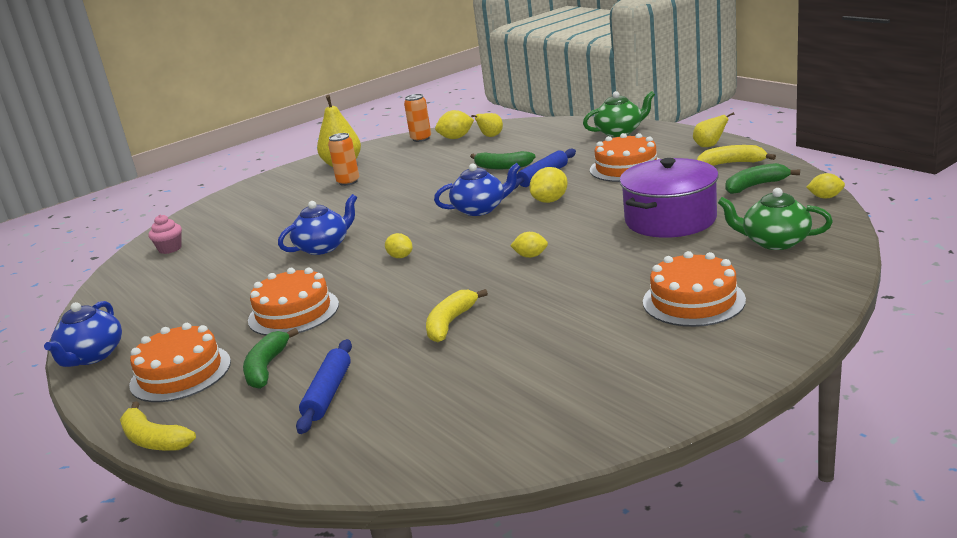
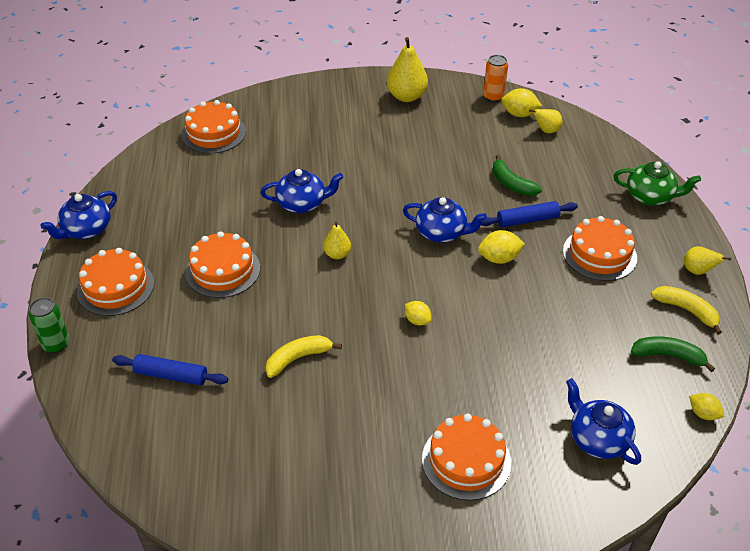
camera: 30 degrees right, 20 degrees up
(154, 440) = (56, 344): yellow banana -> green can
(170, 249) = (214, 133): pink cupcake -> orange cake
(267, 367) = (162, 320): green banana -> none
(328, 393) = (171, 375): blue rolling pin -> blue rolling pin turned 60 degrees clockwise
(348, 182) = (389, 125): orange can -> none
(400, 257) = (337, 254): yellow lemon -> yellow pear
(670, 219) = (556, 351): purple pot -> none
(774, 242) = (597, 439): green teapot -> blue teapot

